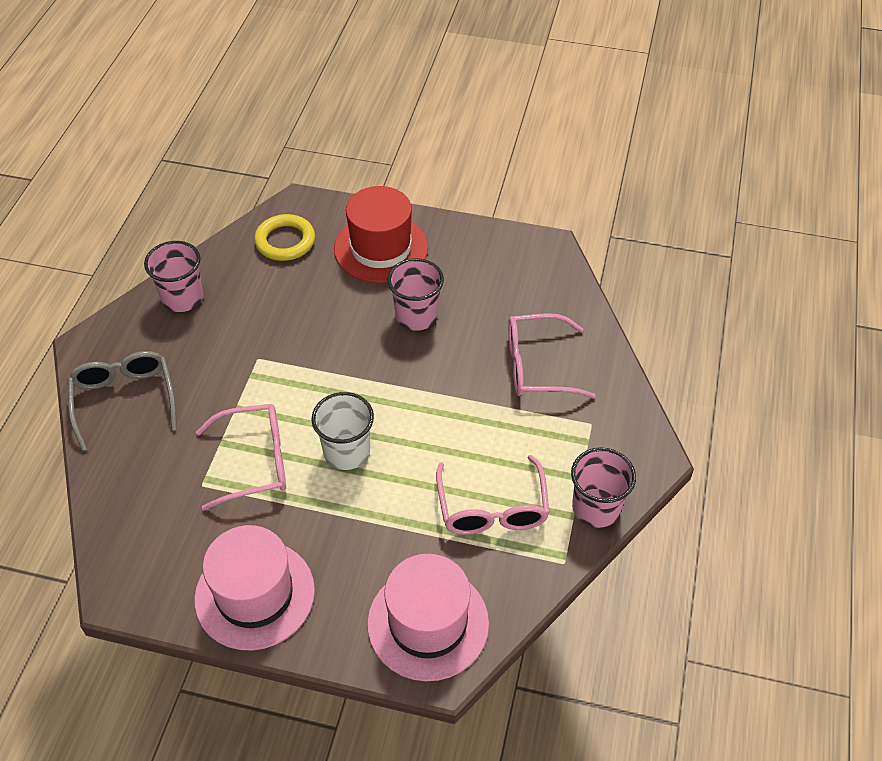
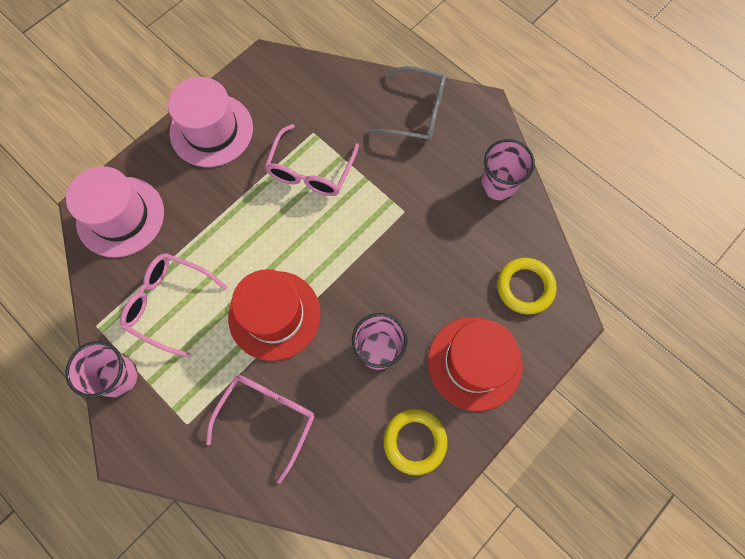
camera: 120 degrees right, 20 degrees up
(346, 452) = (280, 232): white cup -> none
(439, 410) = (274, 315): none -> red hat
(477, 259) = (415, 441): none -> yellow ring

